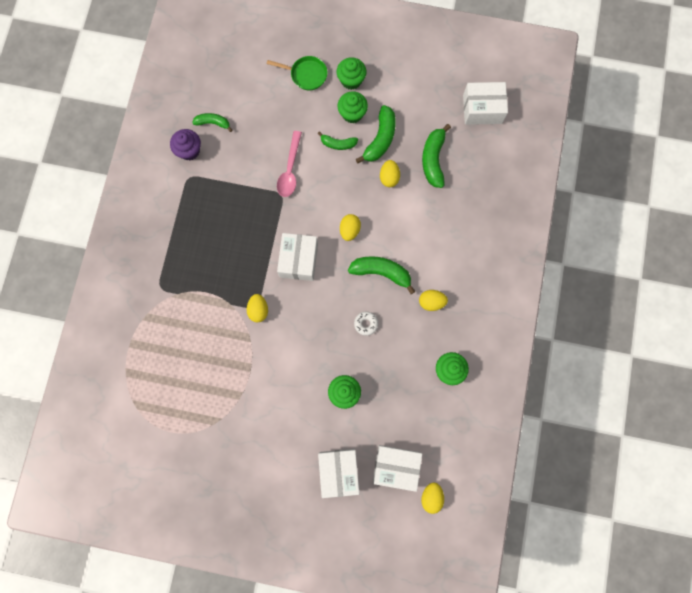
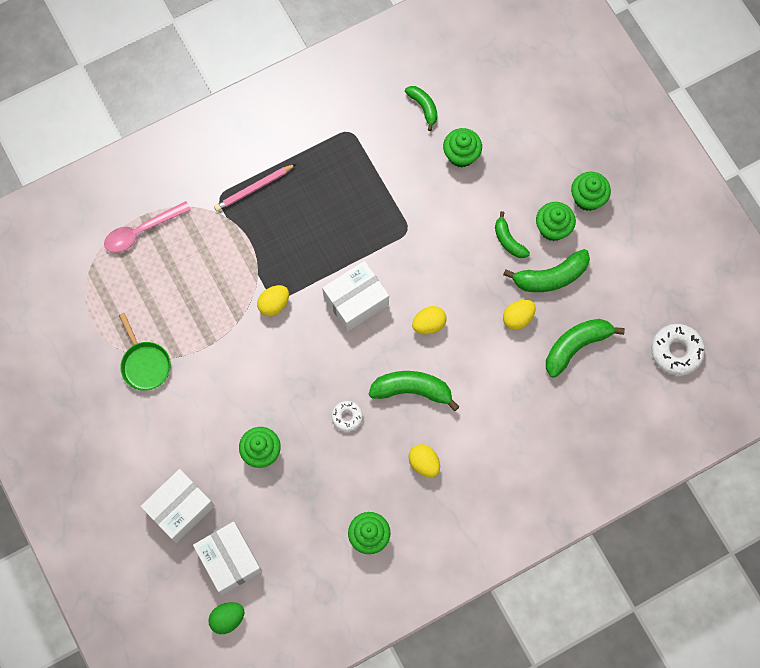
camera: 50 degrees right, 5 degrees down
(174, 263) = (254, 189): none -> pink pencil
(189, 150) = (376, 109): purple cupcake -> none
(262, 127) = (461, 155): none -> green cupcake
(290, 170) = (440, 217): pink spoon -> pink spoon (141, 231)
(306, 75) = (553, 151): green pan -> green pan (145, 364)
(381, 272) = (412, 390): green banana -> green banana turned 60 degrees counterclockwise
(431, 496) = (227, 618): yellow egg -> green egg
(482, 109) = (676, 351): white box -> white donut

